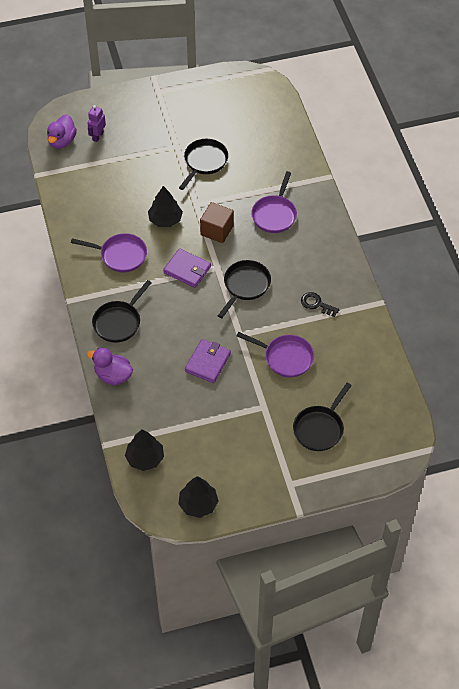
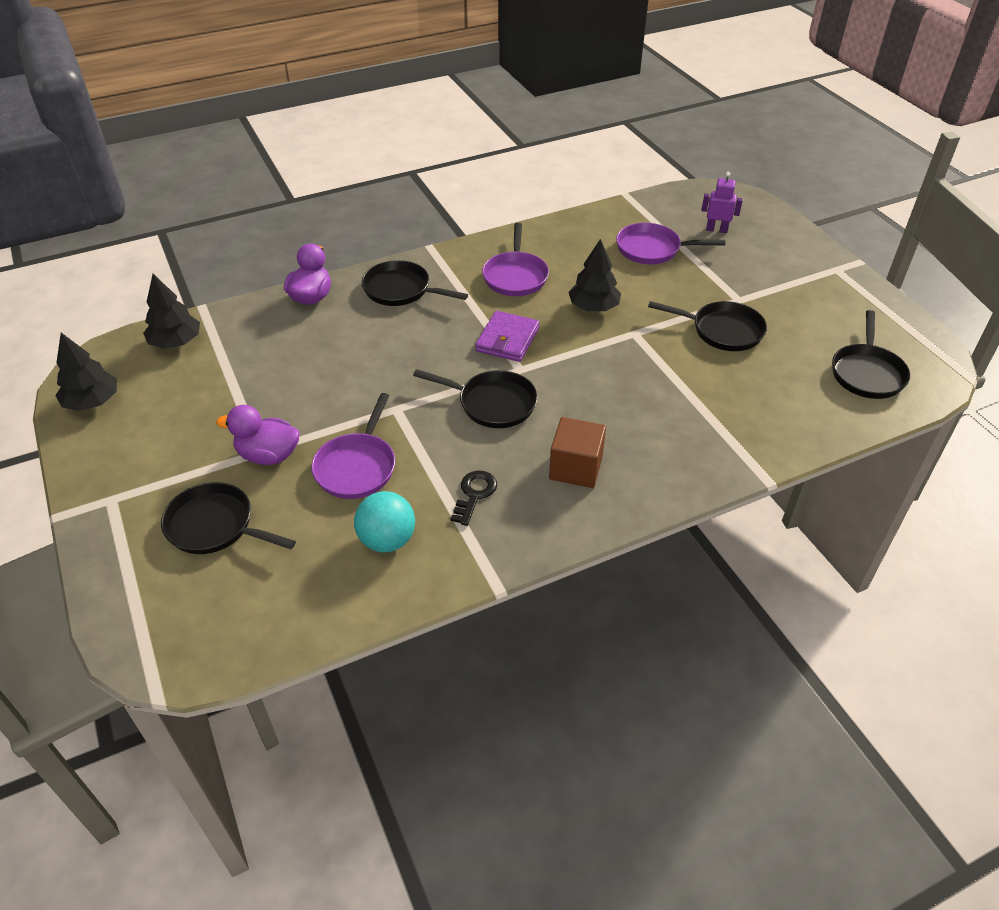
camera: 80 degrees right, 10 degrees down
(62, 141) = (691, 204): purple duck -> purple duck (268, 455)
(207, 362) = (340, 381): purple wallet -> none
(217, 230) = (592, 360): brown cube -> brown cube (576, 468)
(256, 109) = (867, 373): none -> black pan
(275, 214) = (651, 420): purple pan -> purple pan (652, 249)
(343, 347) = (387, 540): none -> turquoise ball

